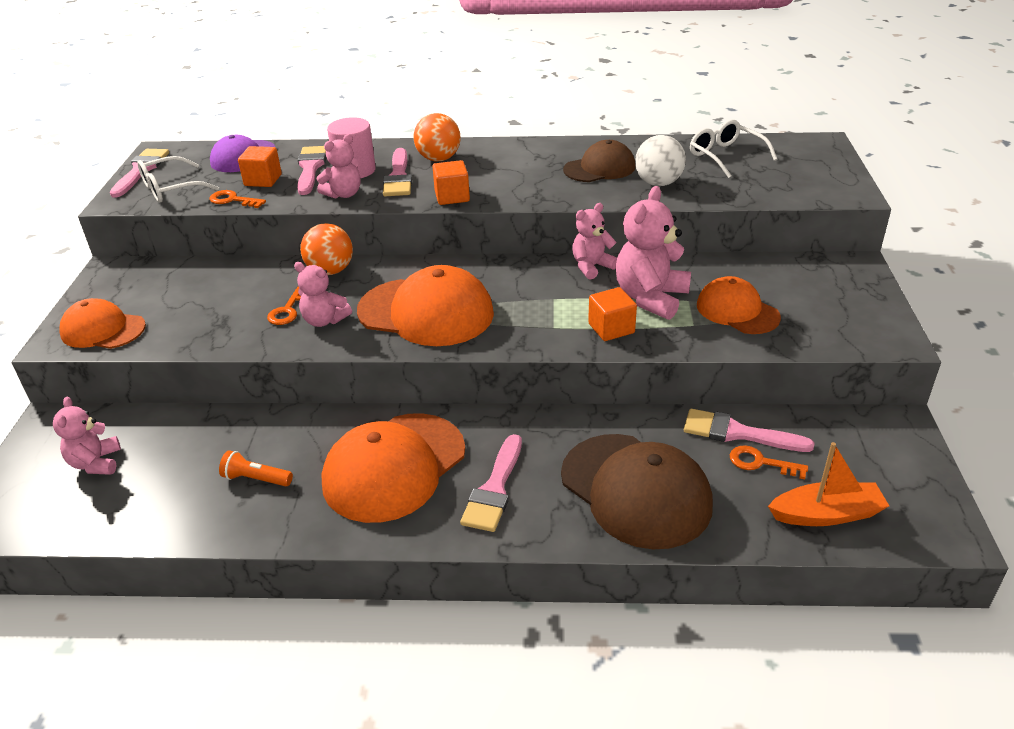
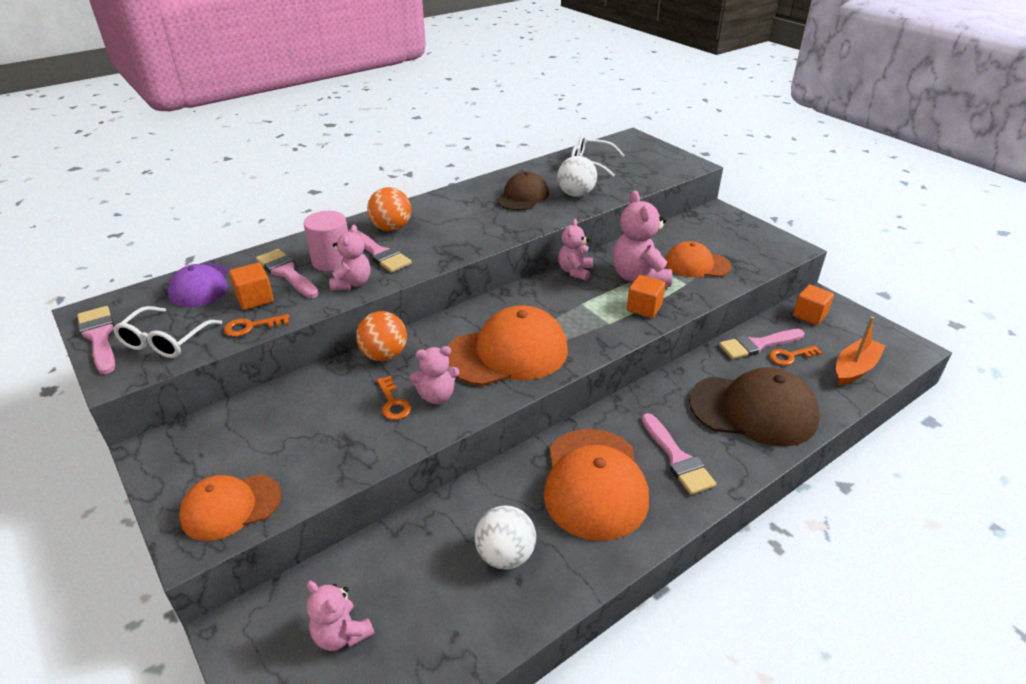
camera: 40 degrees left, 0 degrees up
(256, 479) = (505, 555): orange flashlight -> white ball
(452, 197) = (447, 253): orange cube -> orange cube (809, 315)

